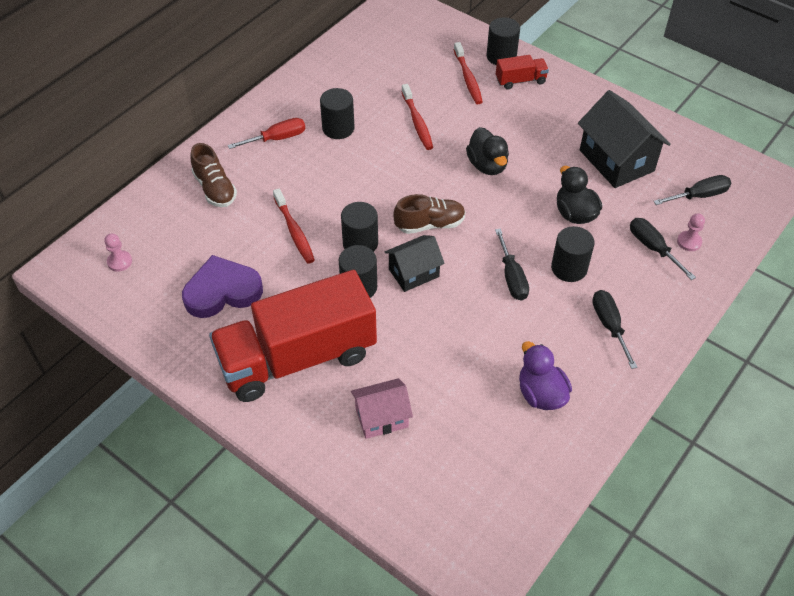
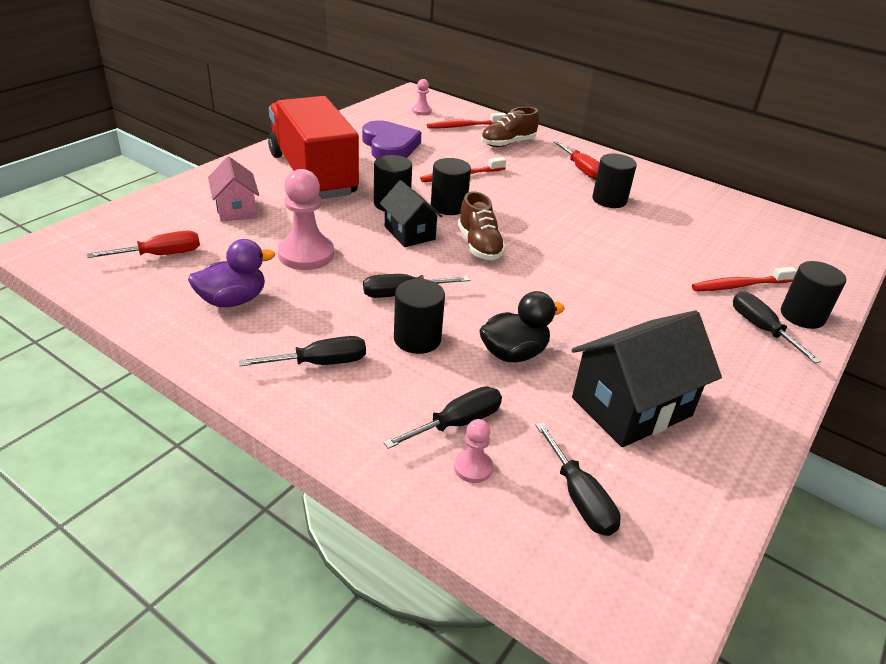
camera: 85 degrees right, 15 degrees down
(417, 122) = (640, 246): red toothbrush -> red toothbrush (464, 126)
(460, 348) = (306, 254): none -> pink pawn
(477, 465) = (161, 255): none -> red screwdriver
(487, 165) = (583, 289): black duck -> none
(520, 80) = (761, 329): red truck -> black screwdriver

